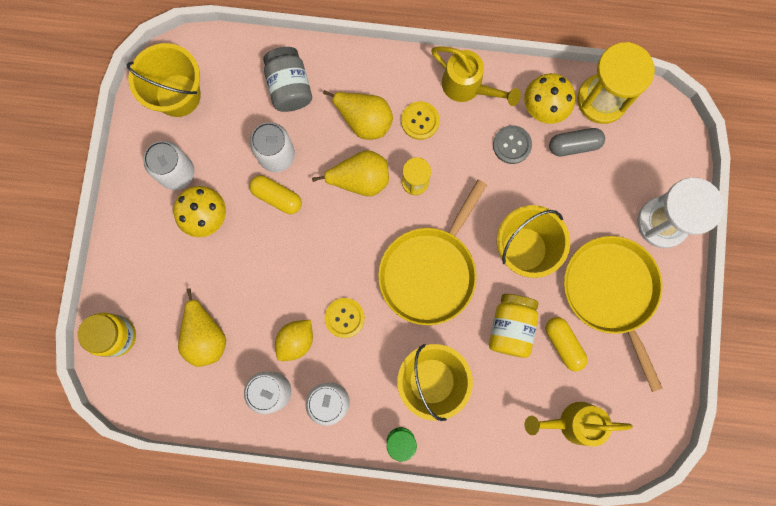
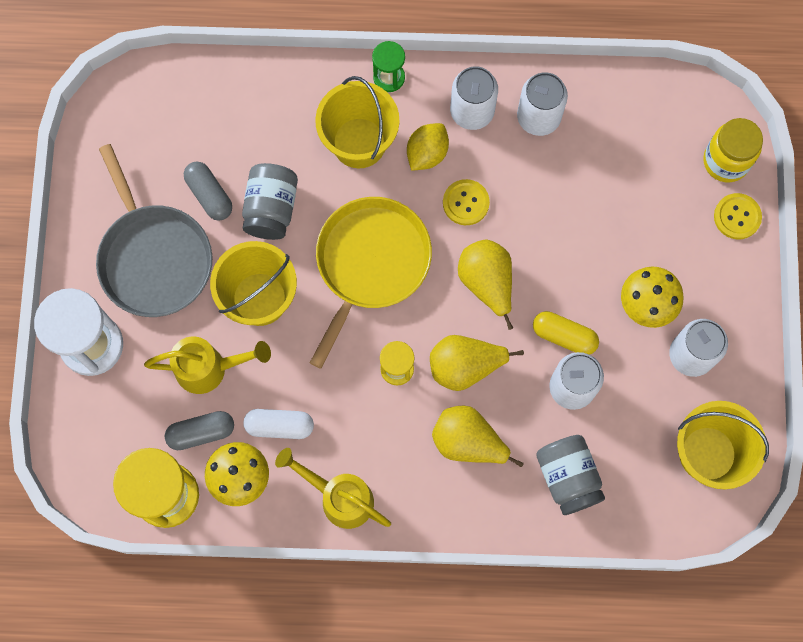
camera: 175 degrees right, 5 degrees down
(205, 336) = (624, 169): yellow pear -> yellow pear (487, 283)
(296, 341) = (519, 173): yellow lemon -> yellow lemon (427, 153)
(420, 121) = (397, 447): yellow button -> yellow button (737, 217)
(511, 327) = (271, 209): yellow jar -> grey jar
(512, 145) = (279, 426): grey button -> white capsule
(563, 344) = (209, 195): yellow capsule -> grey capsule
(572, 422) = (198, 112): yellow watering can -> yellow watering can (210, 368)
(611, 292) = (154, 258): yellow pan -> grey pan

